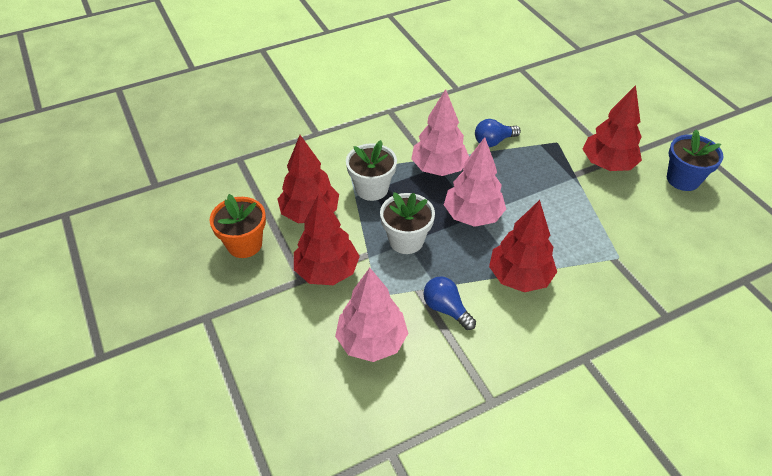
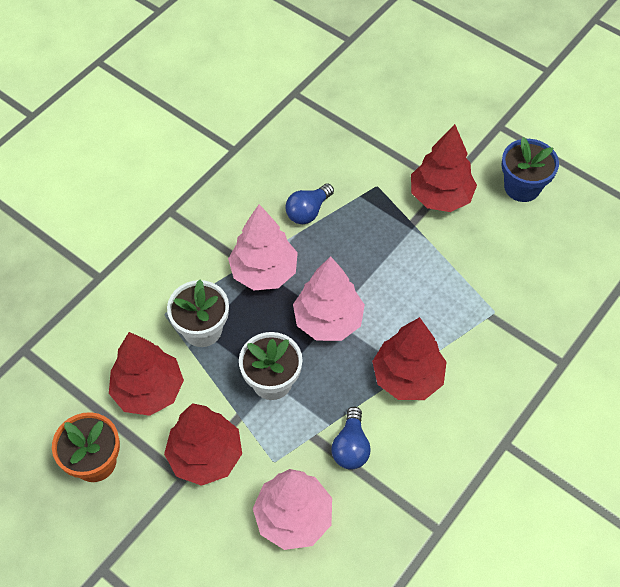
camera: 25 degrees left, 10 degrees up
(446, 309) = (351, 447): blue light bulb -> blue light bulb turned 105 degrees counterclockwise

